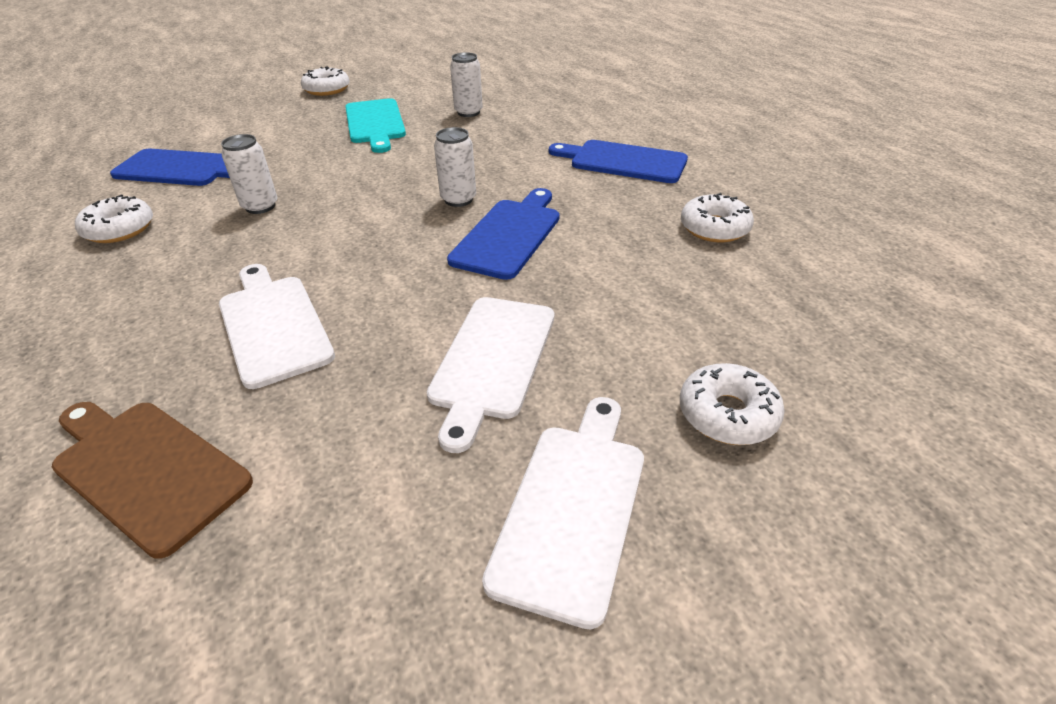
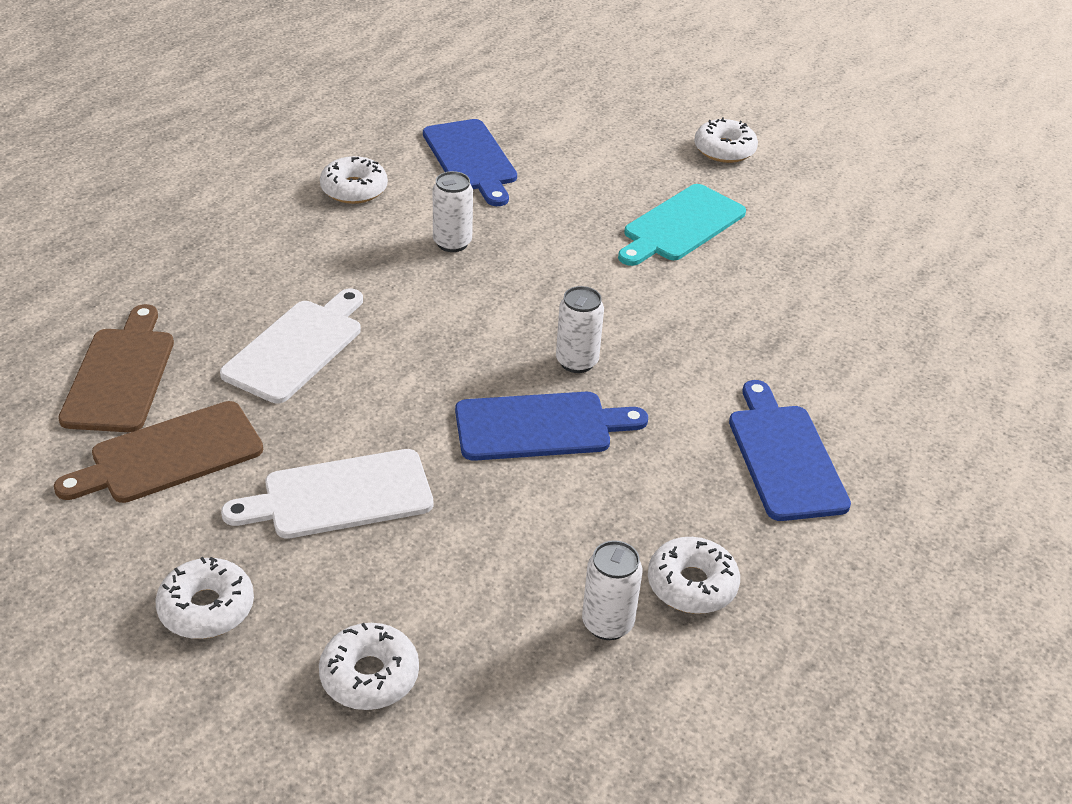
camera: 55 degrees right, 0 degrees up
(320, 466) = (169, 455): none -> brown cutting board
(468, 112) = (782, 280): white can -> white can (607, 623)
(572, 507) = (206, 608): white cutting board -> white donut

